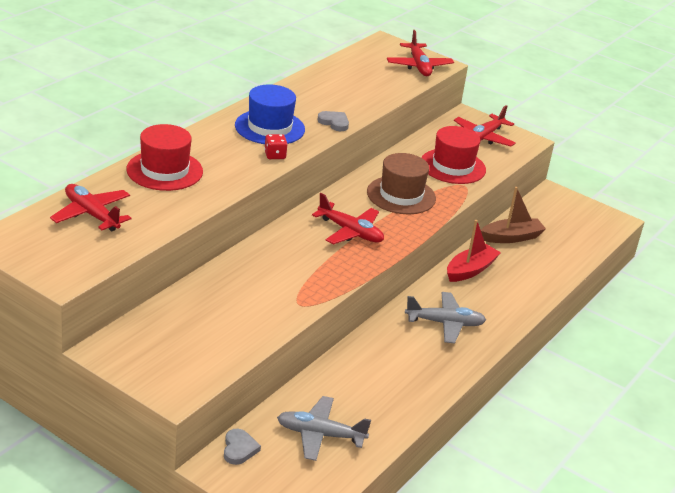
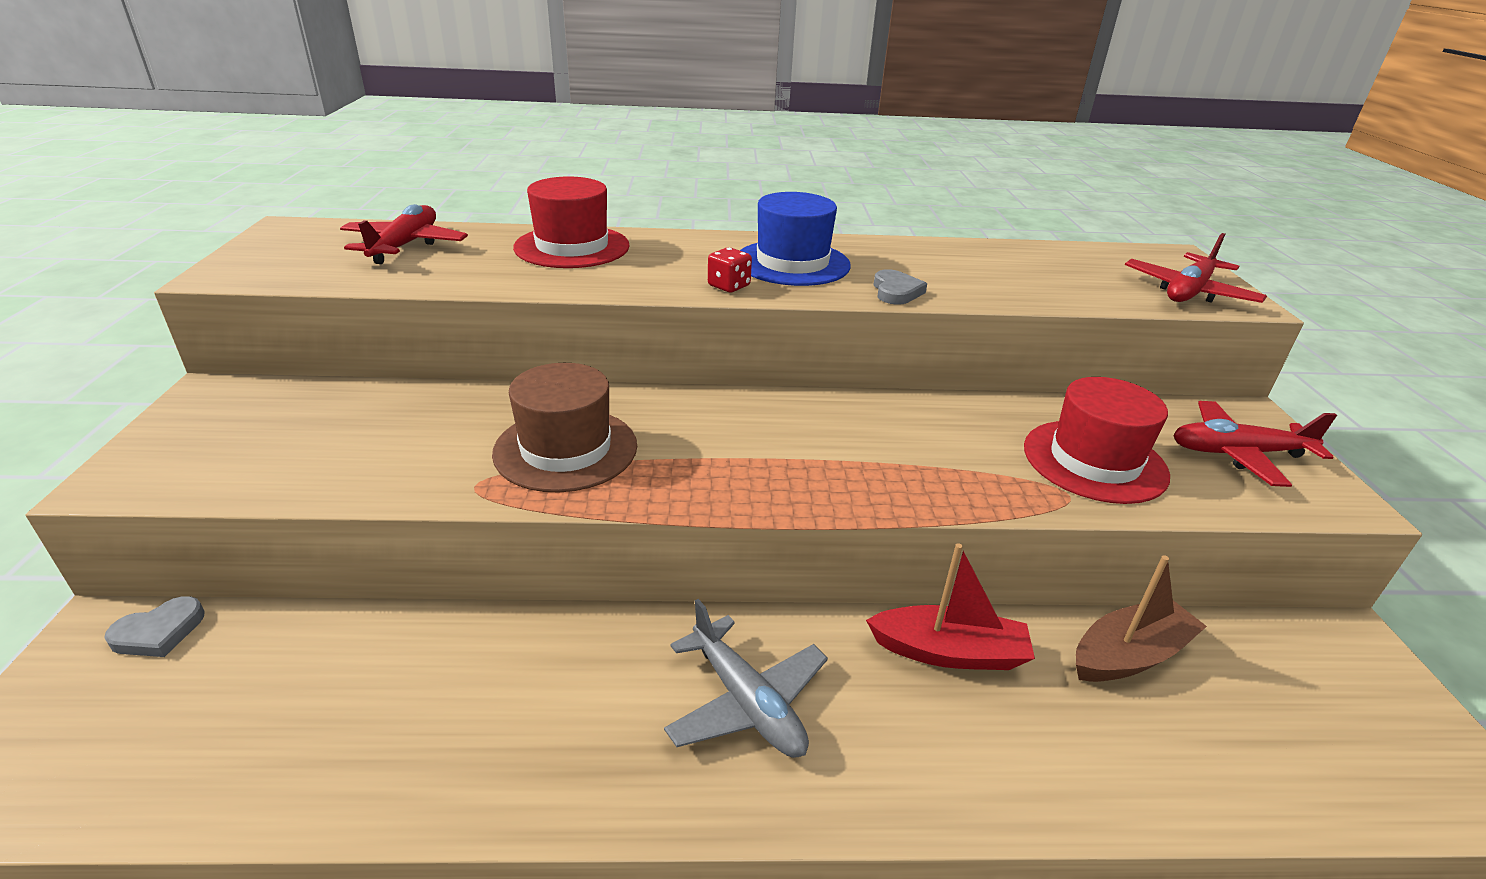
camera: 55 degrees right, 0 degrees up
(320, 434) = (250, 706): grey plane -> none
(350, 232) = (742, 448): red plane -> none
(401, 195) = (919, 450): brown hat -> brown hat (566, 449)
(511, 237) = (1129, 655): brown boat -> brown boat turned 60 degrees counterclockwise

